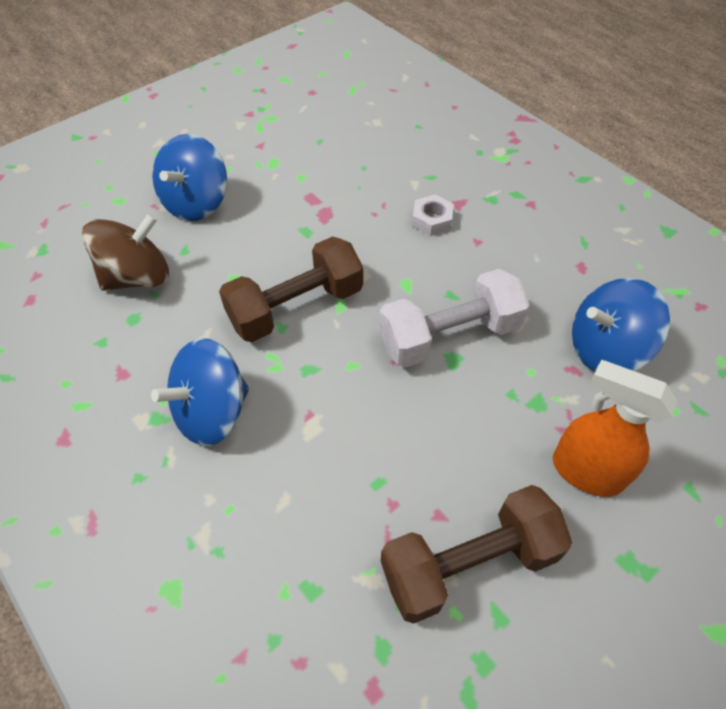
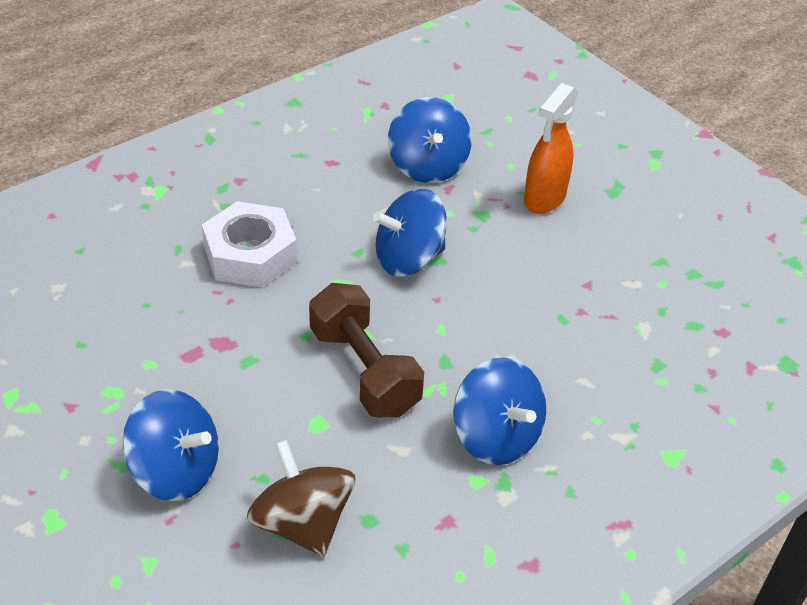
camera: 90 degrees left, 10 degrees down
(432, 220) = (250, 255): white nut -> white nut, size x1.95
(449, 336) = (409, 259): white dumbbell -> blue spinning top
(468, 563) = (625, 272): brown dumbbell -> none

